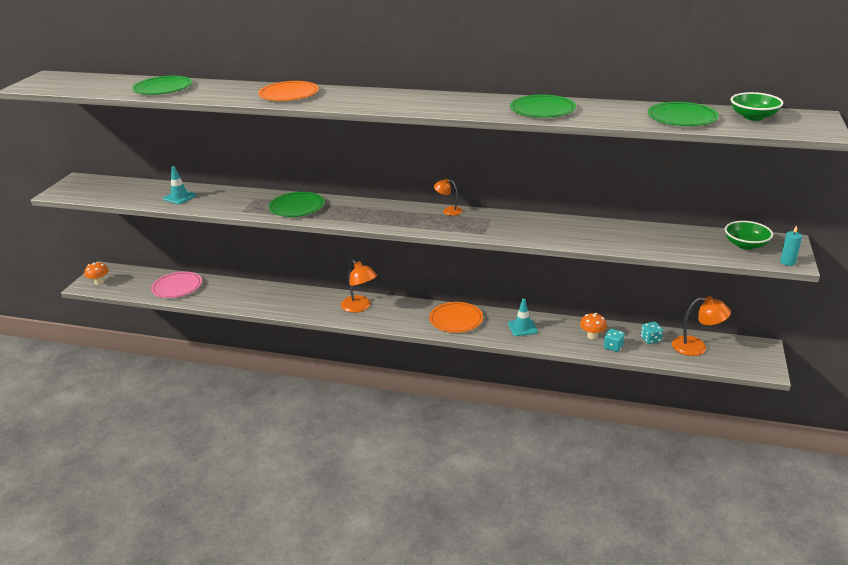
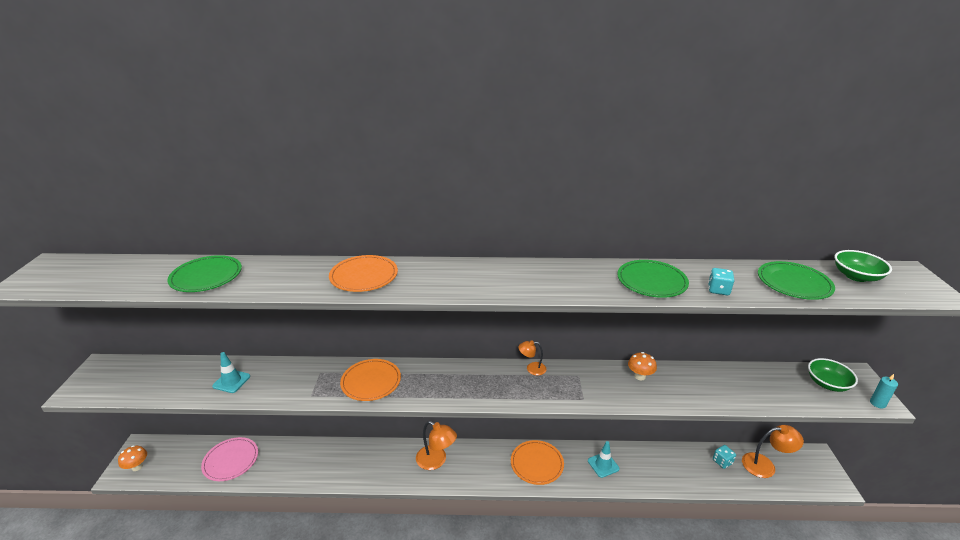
camera: 15 degrees left, 0 degrees up
(297, 207) = (371, 381): green plate -> orange plate
(592, 336) = (670, 466): orange mushroom -> orange mushroom (640, 376)
(613, 347) = (695, 477): turquoise dice -> turquoise dice (718, 290)

